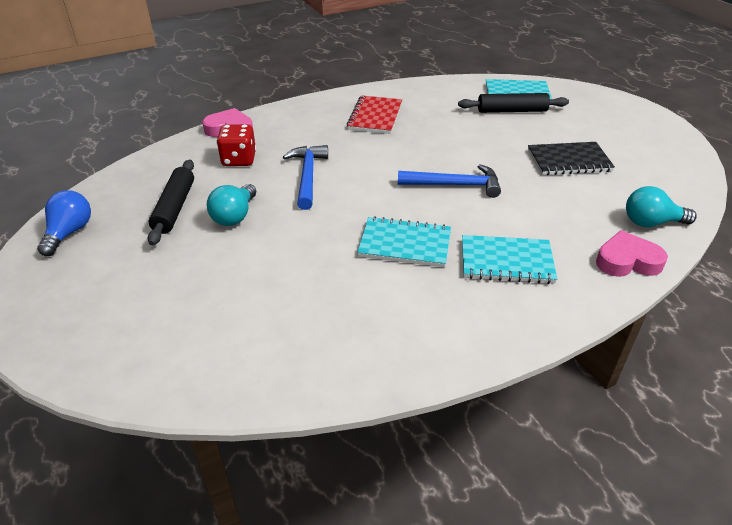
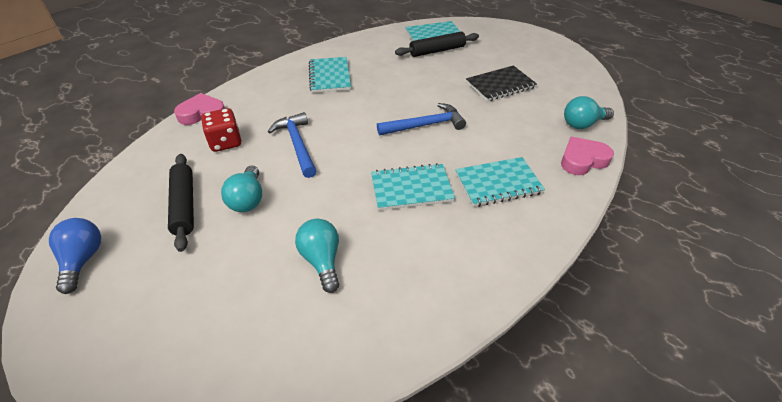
camera: 20 degrees left, 5 degrees up
(277, 288) = (322, 260): none -> turquoise light bulb
(375, 116) = (329, 76): red notebook -> turquoise notebook

